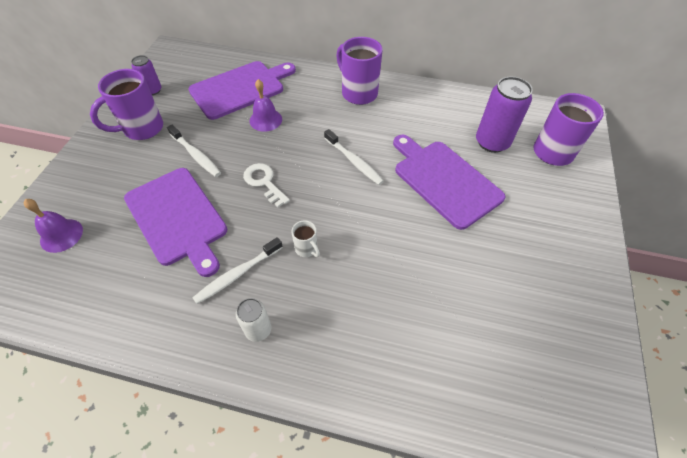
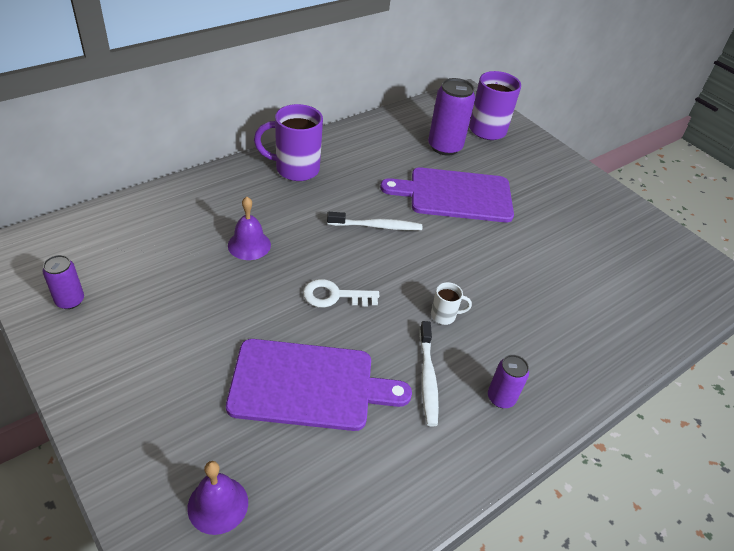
camera: 55 degrees left, 10 degrees down
(142, 129) = (127, 344): purple mug -> none
(195, 155) = (232, 323): white toothbrush -> none
(240, 88) = (174, 234): purple cutting board -> none
(258, 330) = (501, 398): white can -> purple can

